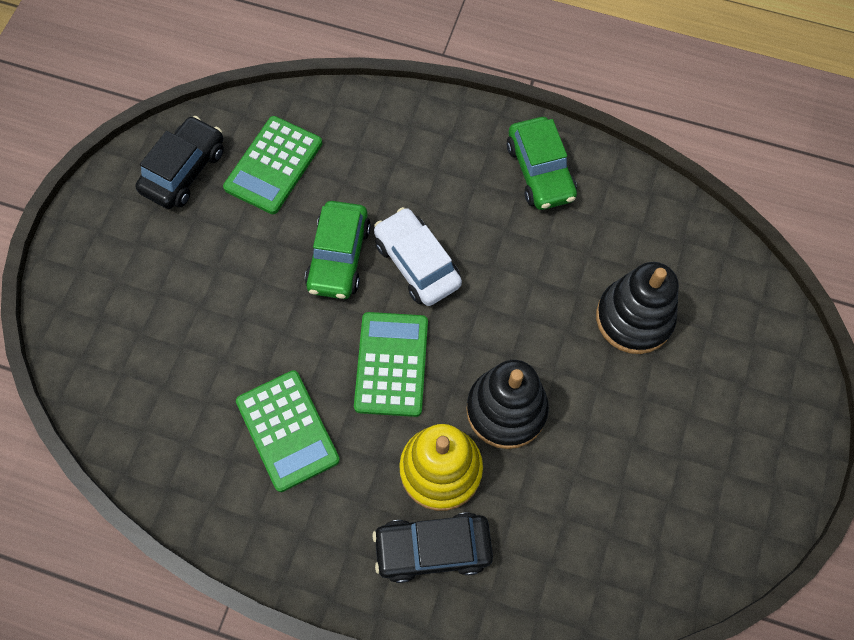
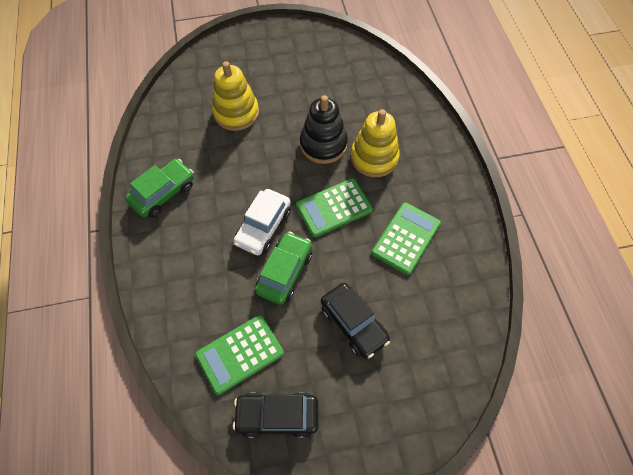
camera: 120 degrees left, 5 degrees down
(273, 165) = (240, 354): green calculator -> green calculator turned 150 degrees clockwise
(339, 257) = (284, 272): green car -> green car turned 45 degrees counterclockwise
(433, 549) = (413, 142): black car -> black car (353, 323)
(634, 318) = (236, 113): black stacking toy -> yellow stacking toy

